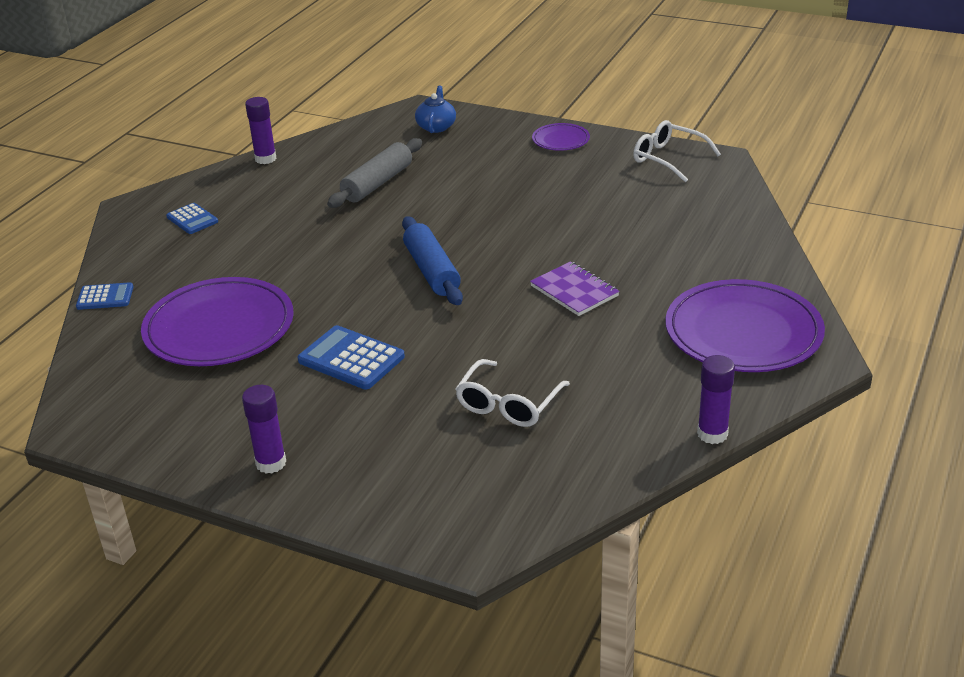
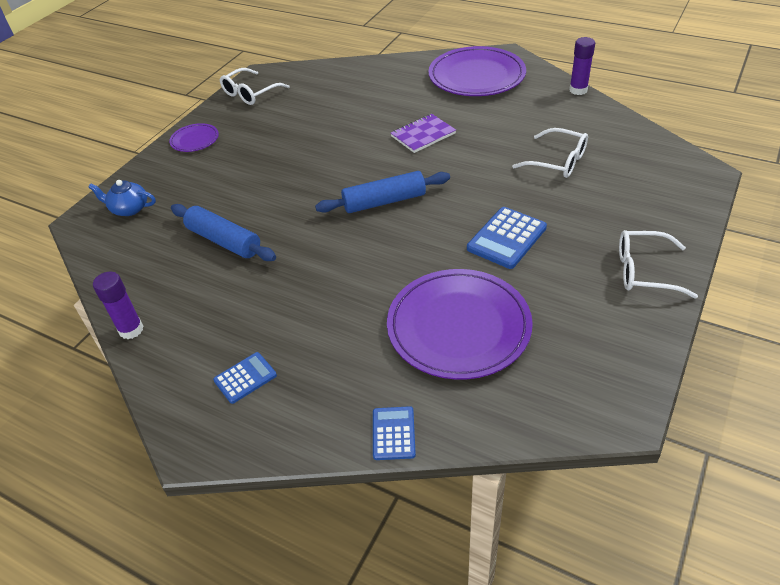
camera: 85 degrees left, 10 degrees up
(271, 463) = (644, 271): purple glue stick -> white glasses
(377, 183) = (224, 241): grey rolling pin -> blue rolling pin

